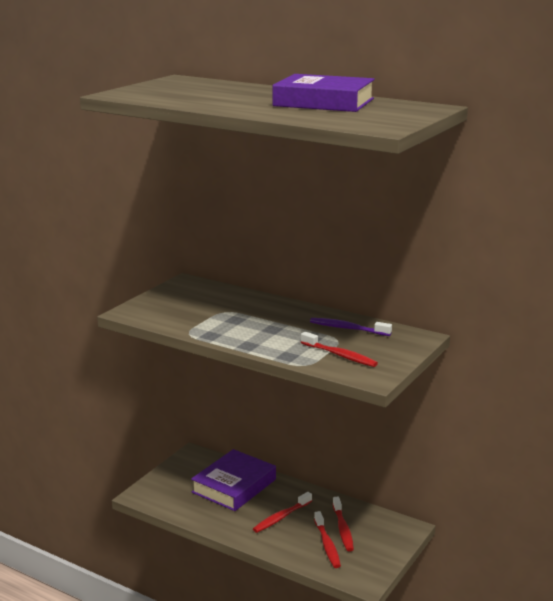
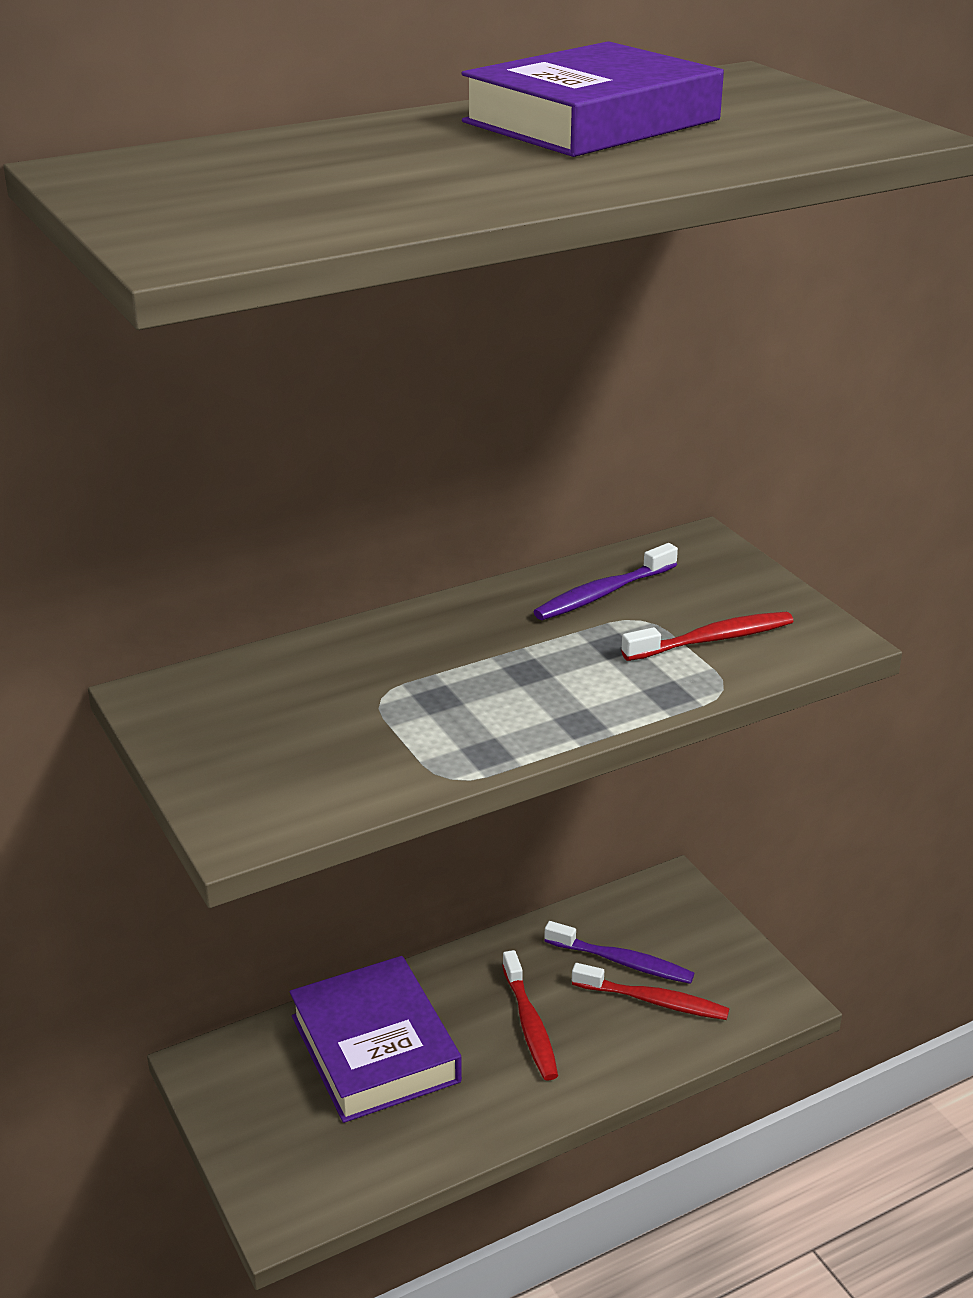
camera: 60 degrees left, 10 degrees up
(343, 529) = (622, 962): red toothbrush -> purple toothbrush

